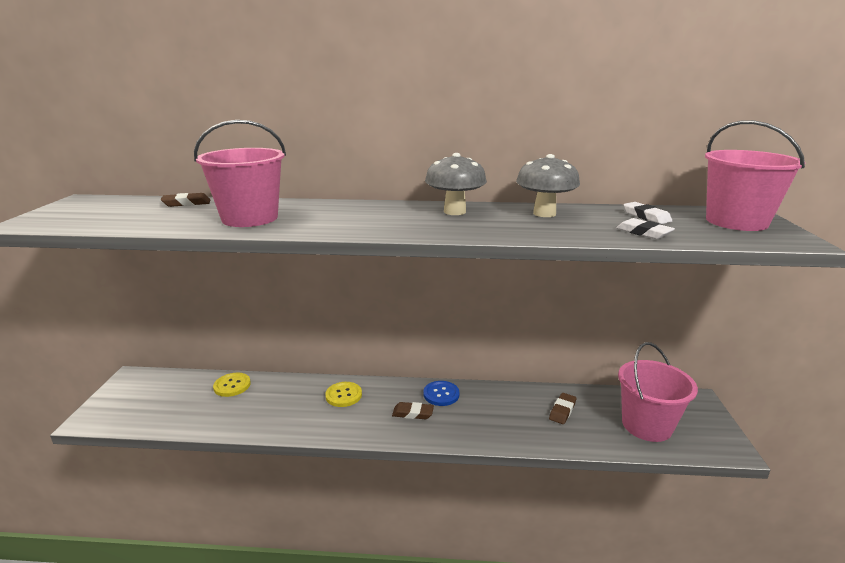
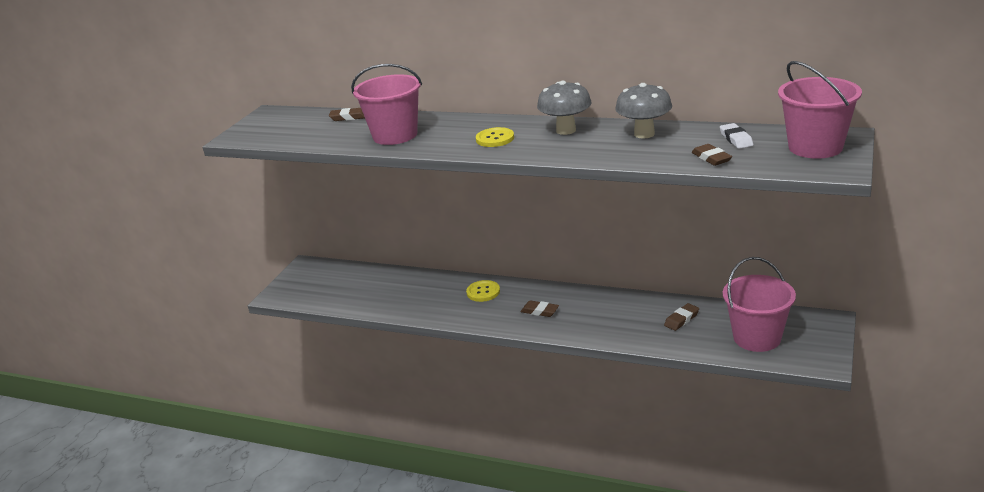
camera: 20 degrees right, 5 degrees up
(232, 385) = (388, 277): yellow button -> yellow button (495, 139)
(441, 394) = (572, 297): blue button -> none
(643, 233) = (711, 158): white eraser -> brown eraser

